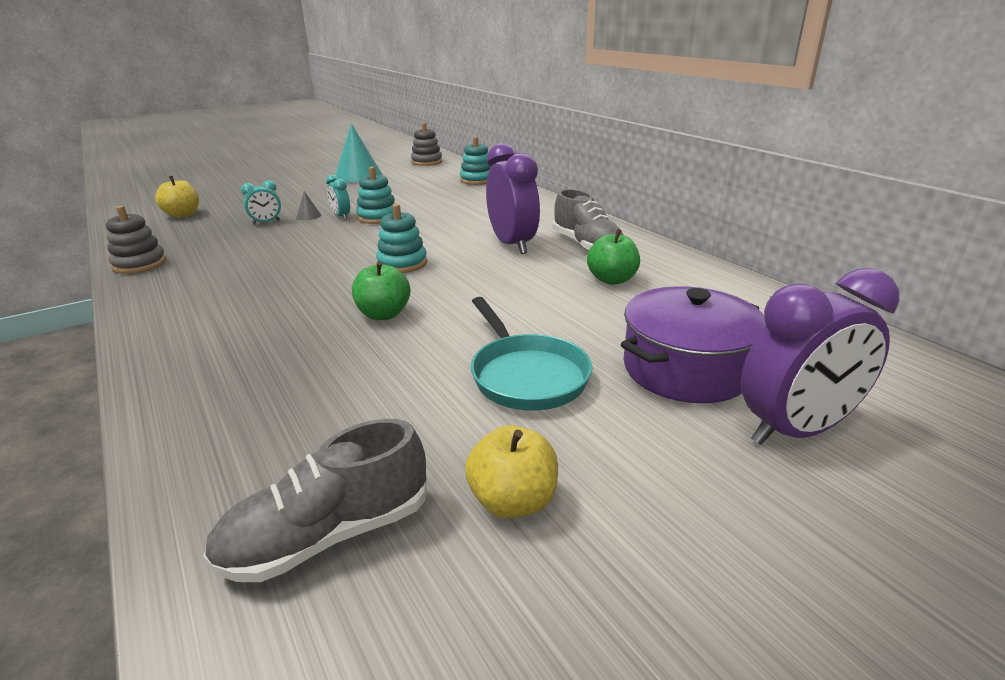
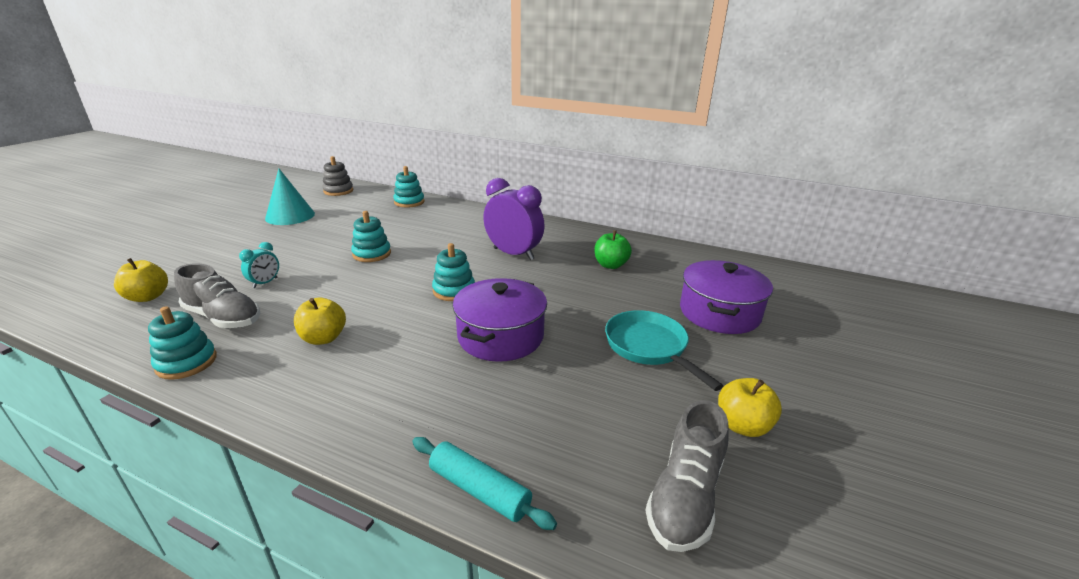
camera: 35 degrees left, 0 degrees up
(139, 264) = (186, 362): grey stacking toy -> turquoise stacking toy
(170, 432) = (479, 490): none -> turquoise rolling pin
(244, 273) = (323, 338): none -> yellow apple
(308, 216) = (301, 267): grey cone -> none
(341, 216) = (335, 260): turquoise clock -> none
(383, 314) = (500, 336): green apple -> purple pot
(526, 375) = (649, 347): turquoise pan -> turquoise pan turned 150 degrees counterclockwise
(587, 246) = (564, 243): grey shoe -> grey shoe (223, 317)
(795, 430) = (801, 330): purple clock -> none

